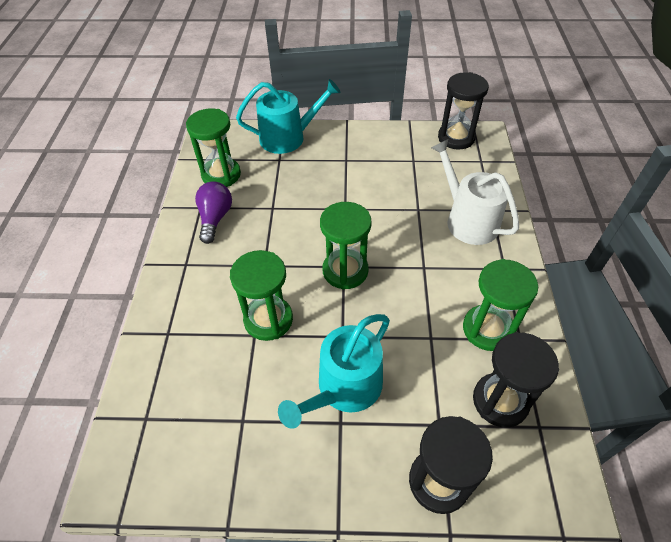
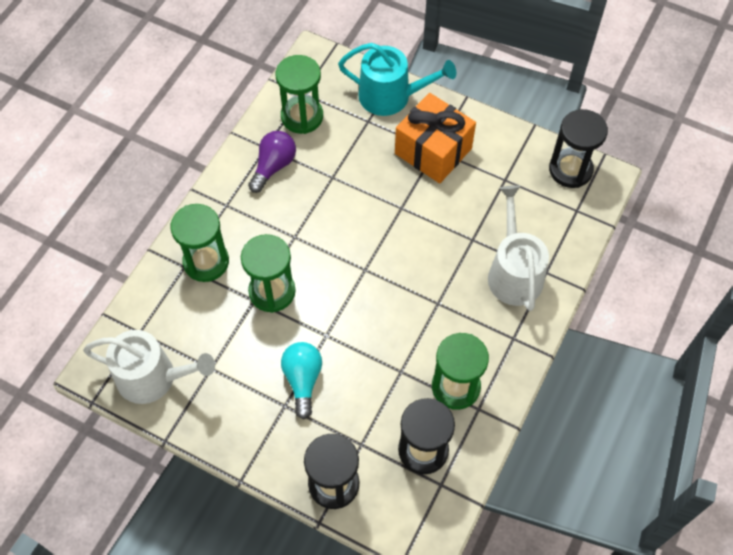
camera: 25 degrees right, 10 degrees up
(182, 461) = (153, 377): none -> white watering can
(344, 388) = (303, 380): turquoise watering can -> turquoise light bulb
(345, 161) = (433, 151): none -> orange gift
(345, 271) = (363, 274): green hourglass -> green hourglass (206, 262)

